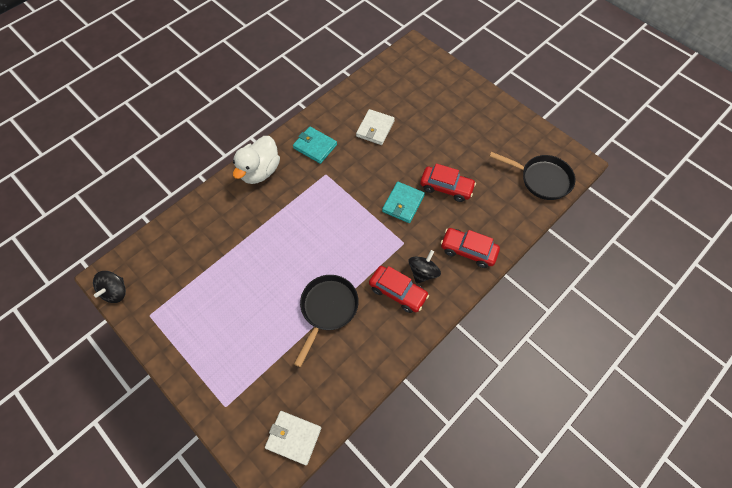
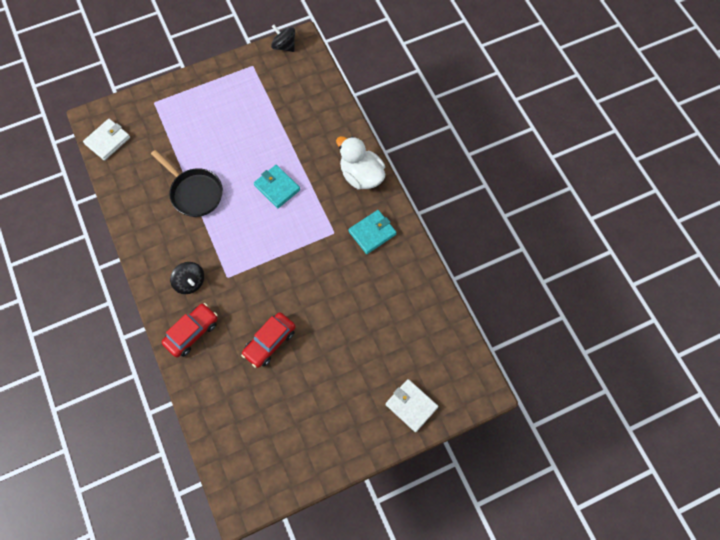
camera: 110 degrees right, 5 degrees up
(375, 129) = (373, 299): white wallet -> white wallet (411, 406)
(397, 292) = (182, 253): red car -> none
(403, 203) = (269, 292): turquoise wallet -> turquoise wallet (277, 187)
(542, 179) = (237, 450): black pan -> none

